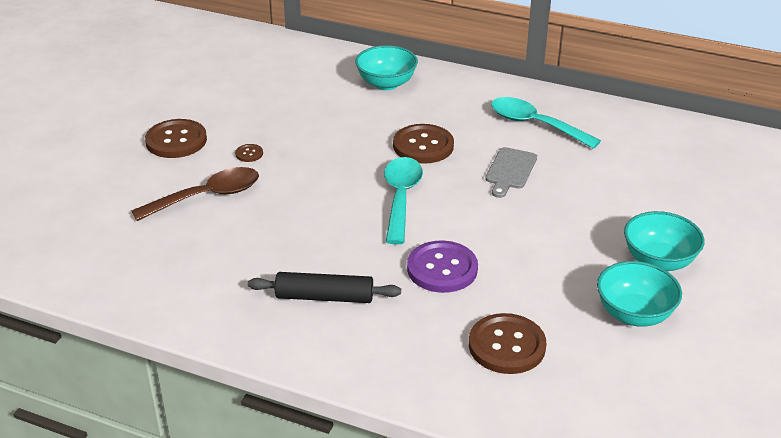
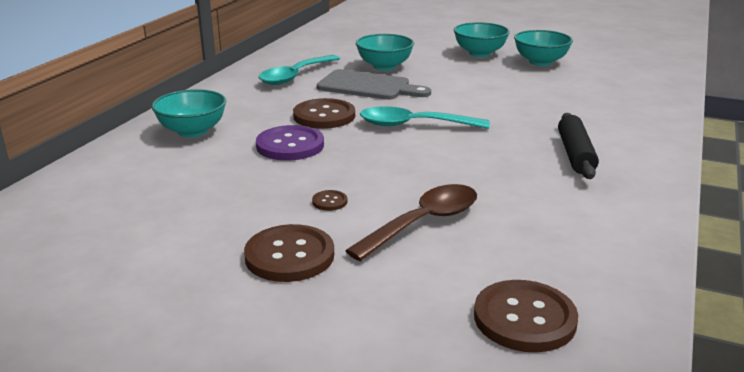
camera: 90 degrees left, 10 degrees down
(207, 196) = (423, 223): brown spoon -> brown spoon turned 75 degrees clockwise
(442, 269) = (514, 111): purple button -> purple button (290, 145)
(507, 346) = (595, 94): brown button -> brown button (524, 318)
(510, 170) = (368, 86): grey cutting board -> grey cutting board, size x1.52
(582, 182) = (384, 66): none -> turquoise bowl

